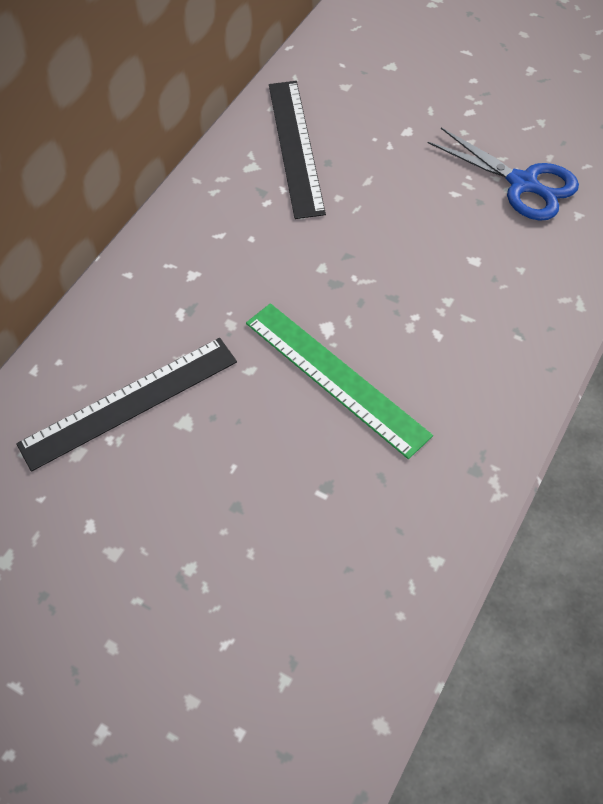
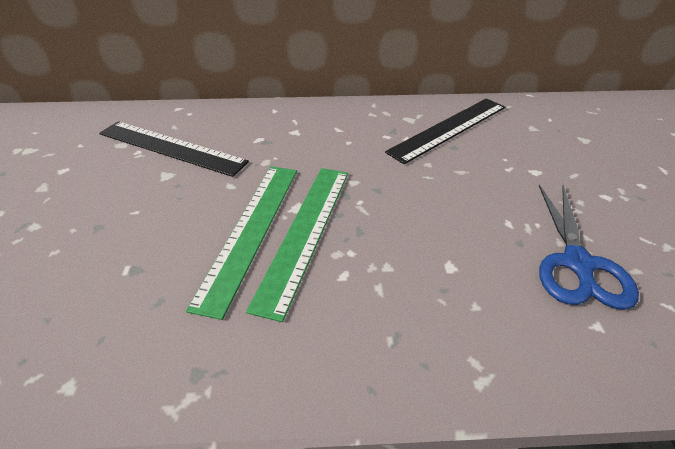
camera: 55 degrees right, 15 degrees down
(368, 337) = (305, 232): none -> green ruler

